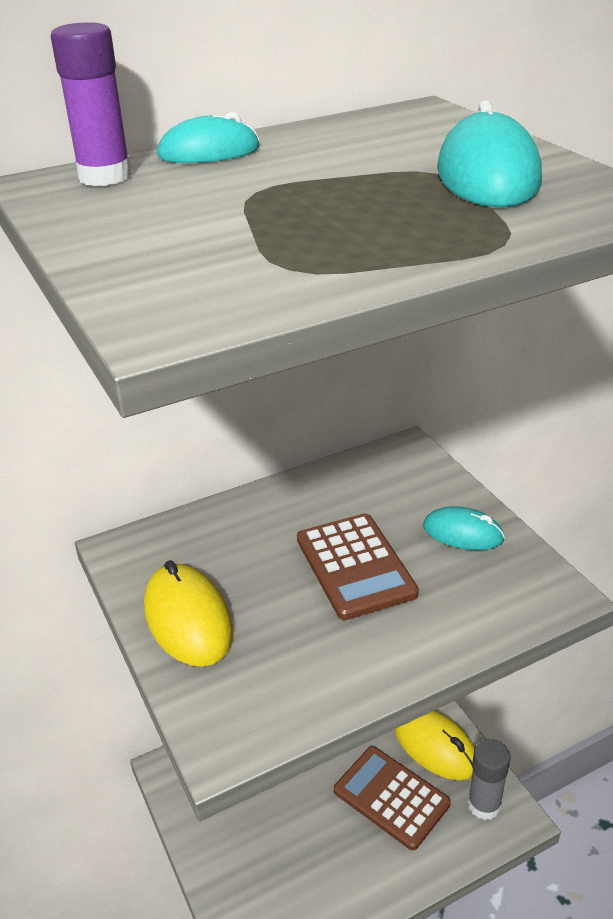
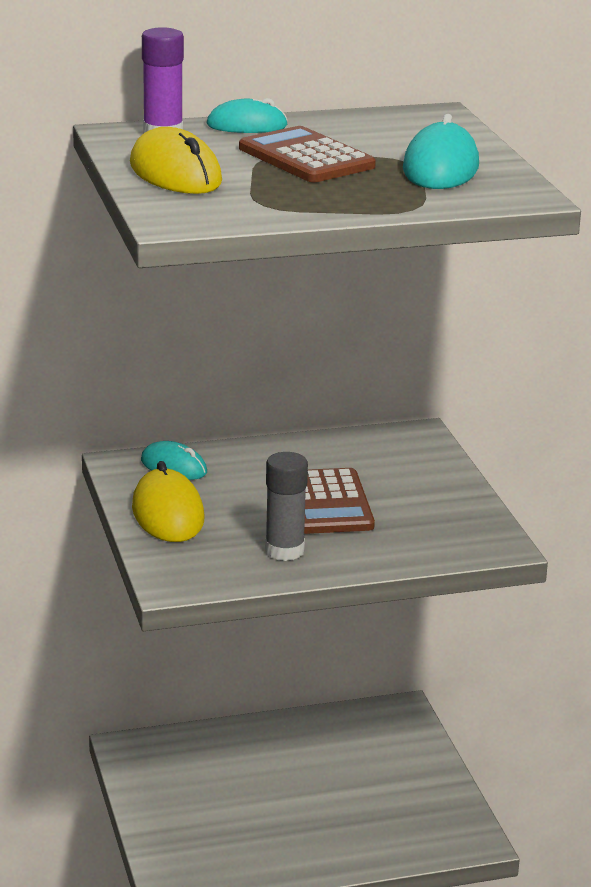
camera: 10 degrees right, 10 degrees down
(391, 797) = (352, 805): brown calculator -> brown calculator (306, 158)
(435, 746) = (416, 776): yellow mouse -> yellow mouse (175, 173)
(463, 533) = (437, 497): turquoise mouse -> turquoise mouse (174, 467)
(484, 804) = (447, 826): grey glue stick -> grey glue stick (284, 551)

